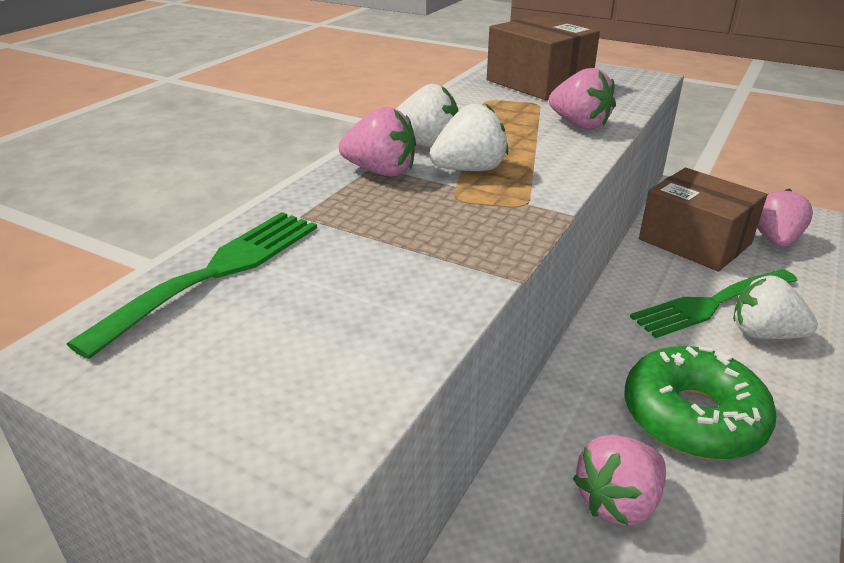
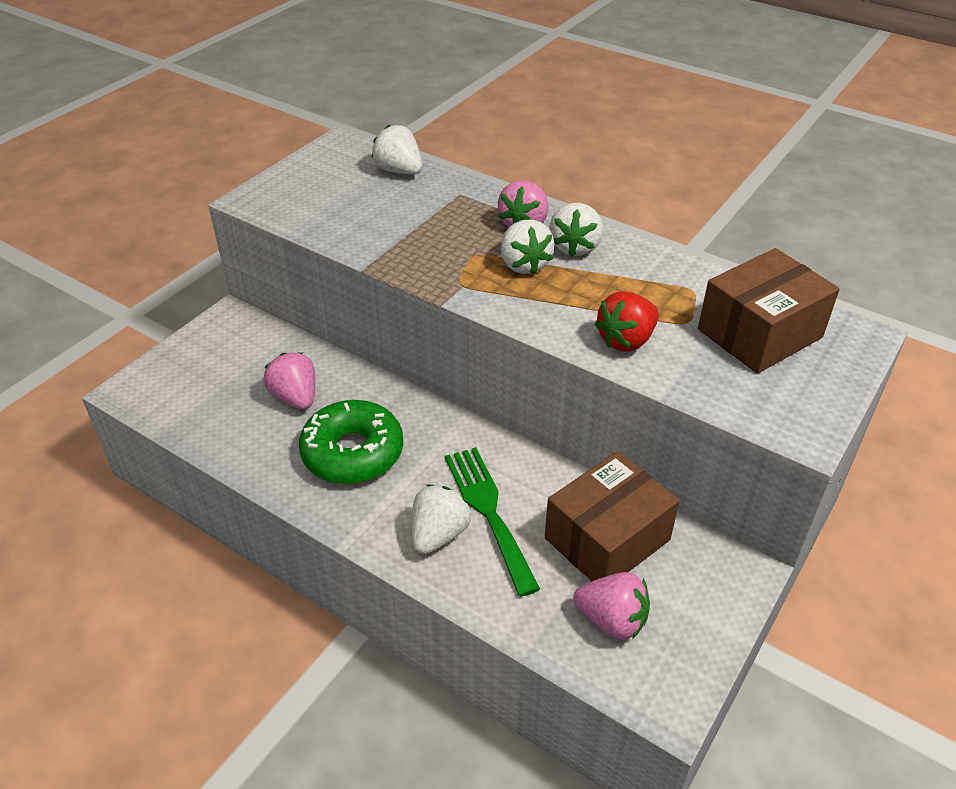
camera: 95 degrees right, 10 degrees up
(217, 272) = (399, 171): green fork -> white strawberry
(579, 125) = (626, 340): pink strawberry -> red strawberry

